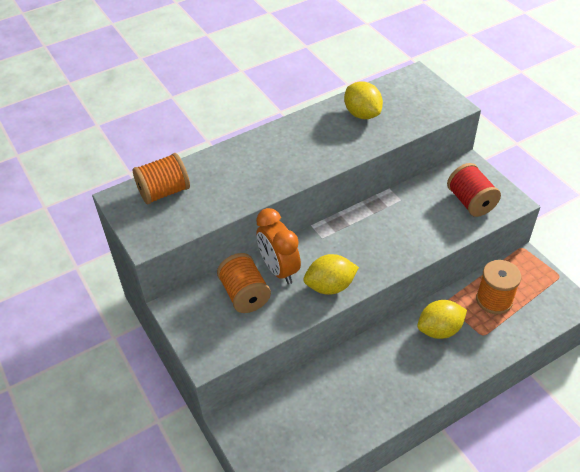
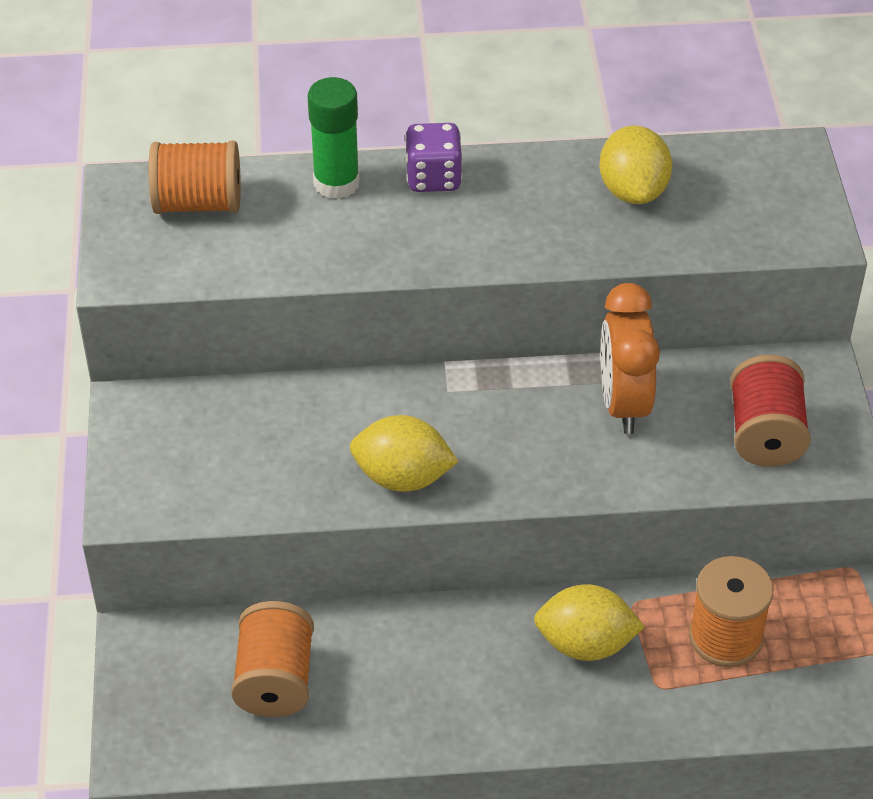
camera: 25 degrees right, 0 degrees up
(225, 158) = (336, 183): none -> green glue stick
(245, 294) = (253, 432): orange spool -> orange spool (275, 680)
(269, 140) = (433, 178): none -> purple dice
(279, 269) = (337, 415): orange clock -> orange clock (623, 404)

